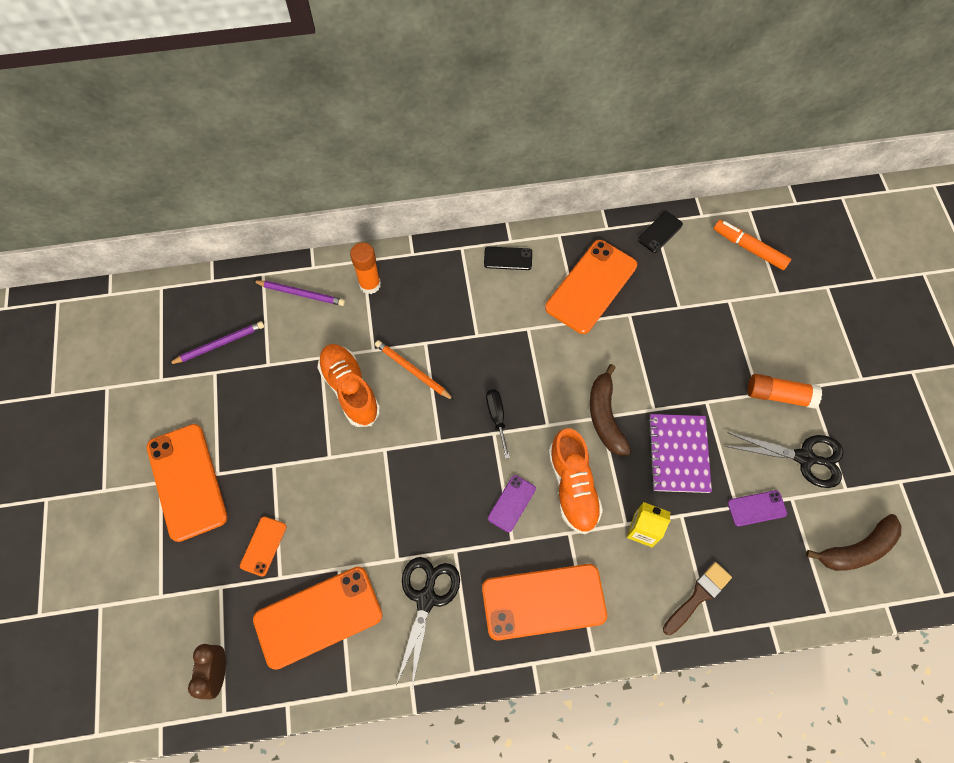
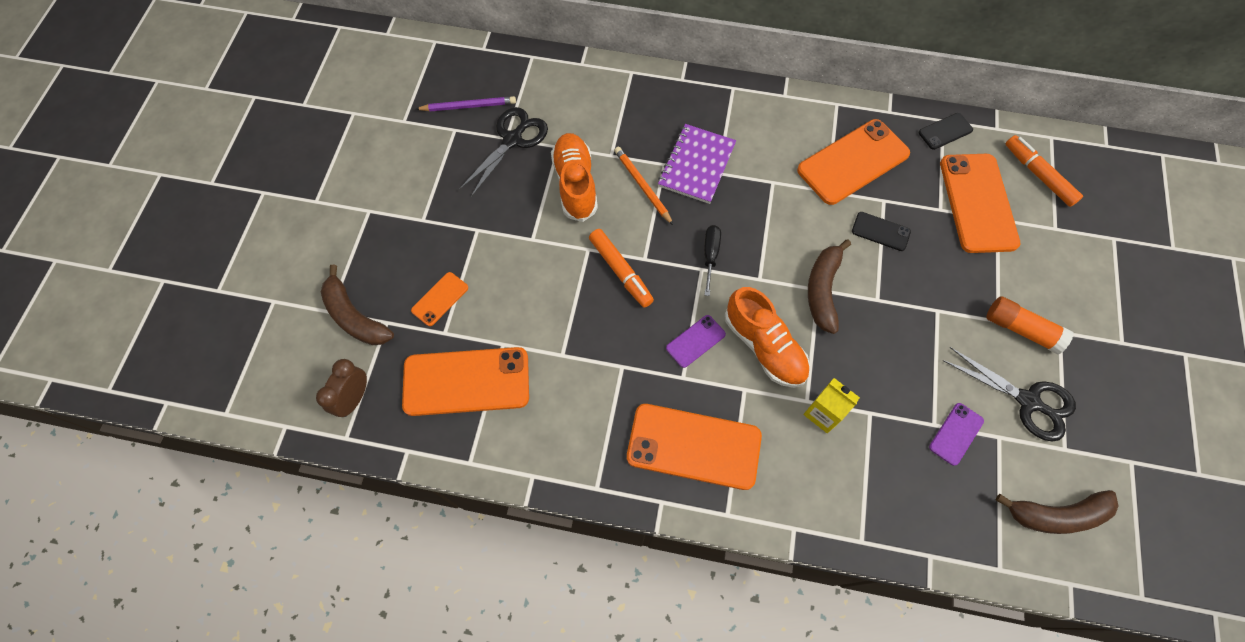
camera: 20 degrees right, 0 degrees up
(187, 481) = (392, 218): orange phone -> orange phone (978, 203)
(187, 592) = (355, 317): none -> brown banana
(301, 294) = (561, 84): purple pencil -> none
(370, 284) = (630, 95): orange glue stick -> none
(422, 460) = (620, 271): none -> orange marker
(426, 598) = (577, 402): black scissors -> black scissors (512, 140)
(508, 258) = (776, 111): black phone -> black phone (880, 231)
(573, 487) = (764, 346): orange shoe -> orange shoe turned 45 degrees counterclockwise
(678, 454) = (888, 351): purple notebook -> purple notebook (696, 165)
(698, 596) = (860, 499): brown brush -> none
(756, 508) = (956, 434): purple phone -> purple phone turned 60 degrees counterclockwise

